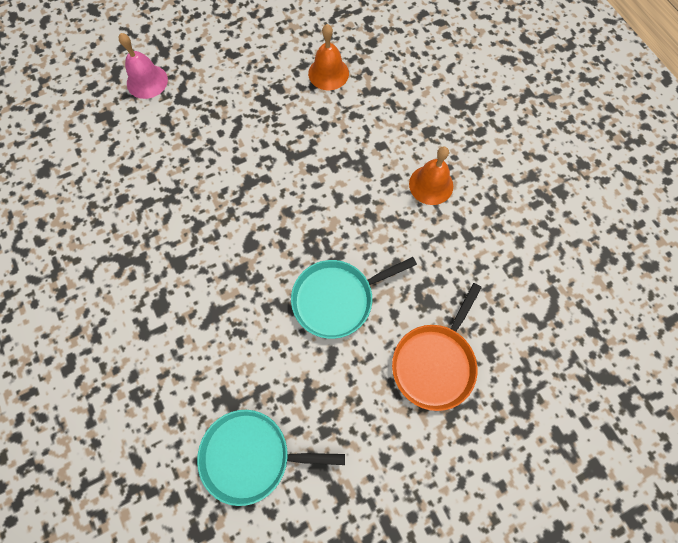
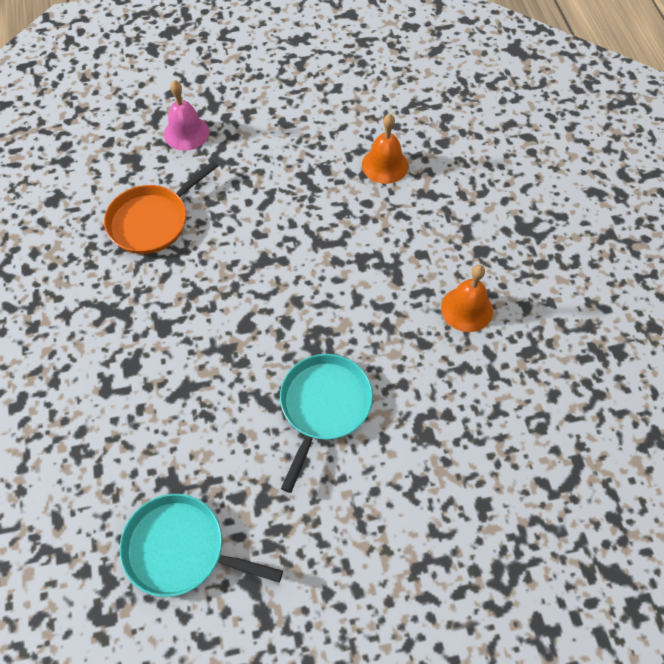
camera: 15 degrees right, 10 degrees down
(336, 299) = (324, 406): turquoise pan -> turquoise pan turned 120 degrees clockwise
(435, 363) = (415, 504): orange pan -> orange pan (152, 221)

